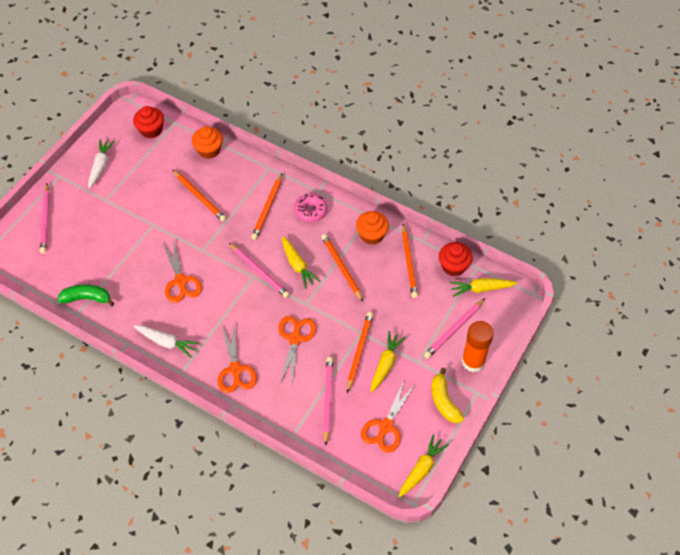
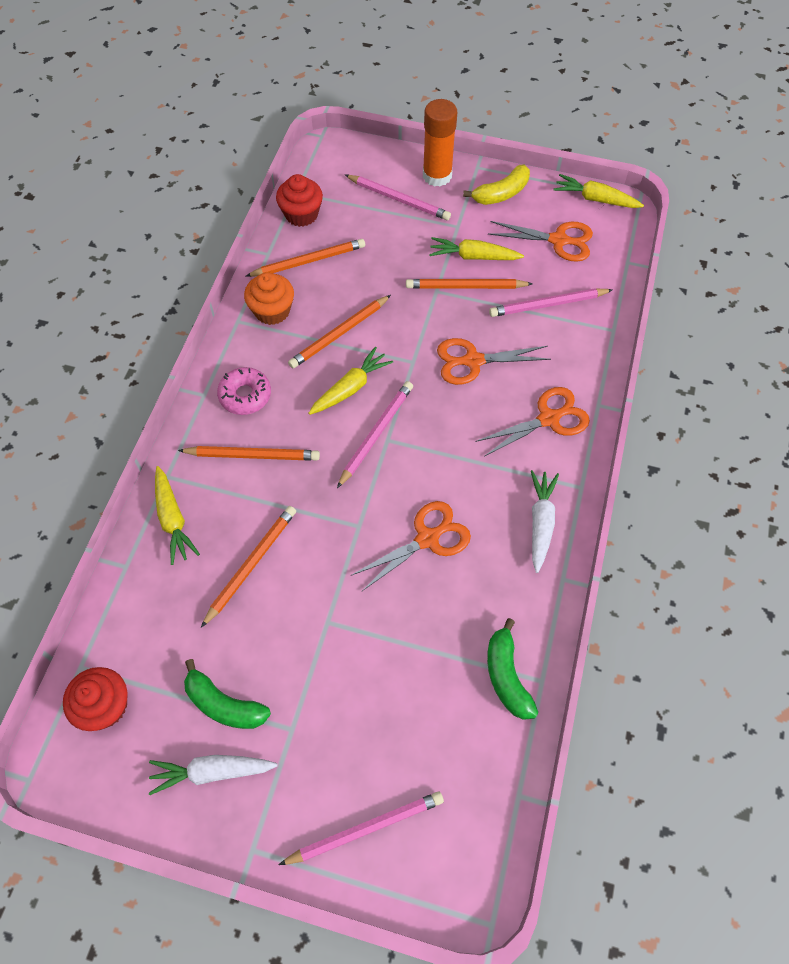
camera: 105 degrees left, 5 degrees up
(130, 175) = (224, 704): none -> green banana
(209, 150) = (142, 583): orange cupcake -> none
(481, 289) = (329, 183): yellow carrot -> yellow carrot (173, 519)

